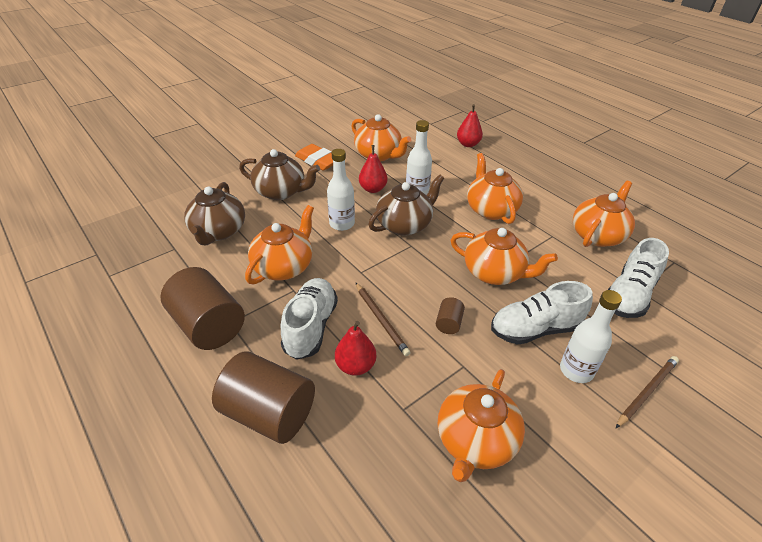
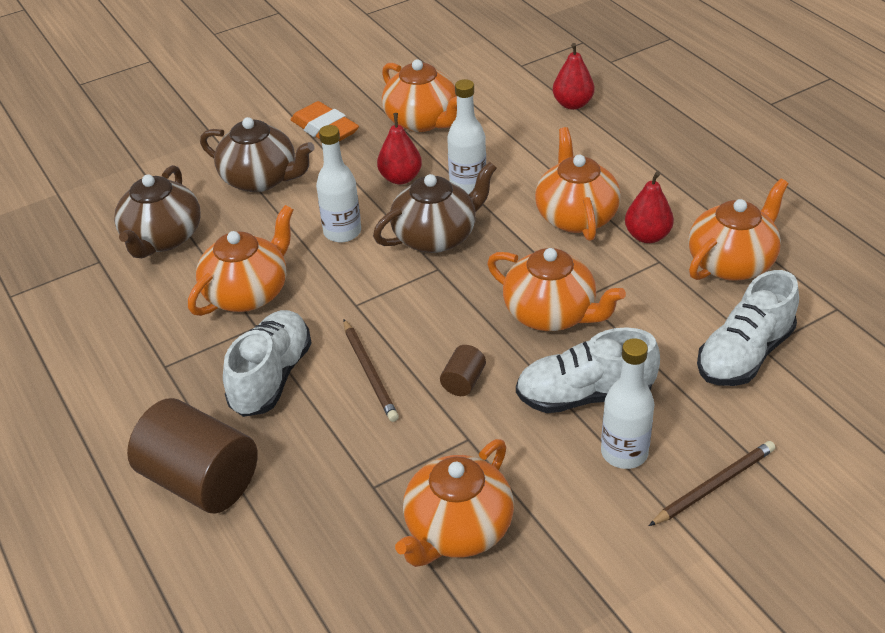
camera: 10 degrees right, 0 degrees up
(208, 325) = (136, 369): brown cylinder -> none
(355, 366) = (322, 430): red pear -> red pear (647, 236)

